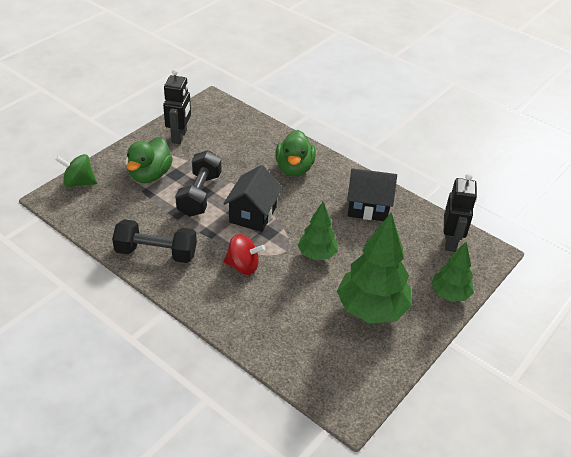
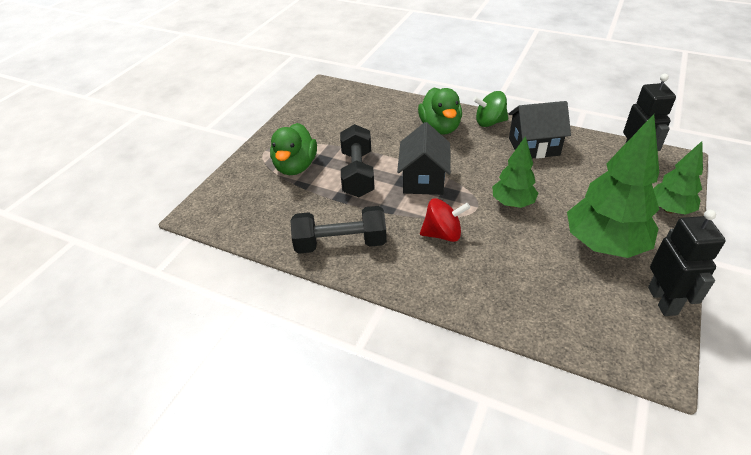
camera: 10 degrees left, 0 degrees up
(79, 182) = (221, 191): green spinning top -> green spinning top (489, 122)
(179, 137) = (309, 124): black robot -> black robot (663, 301)

